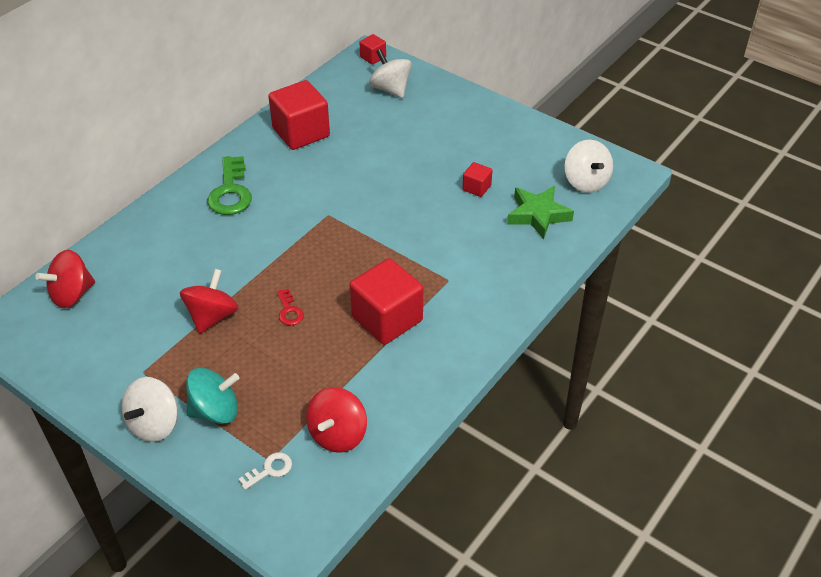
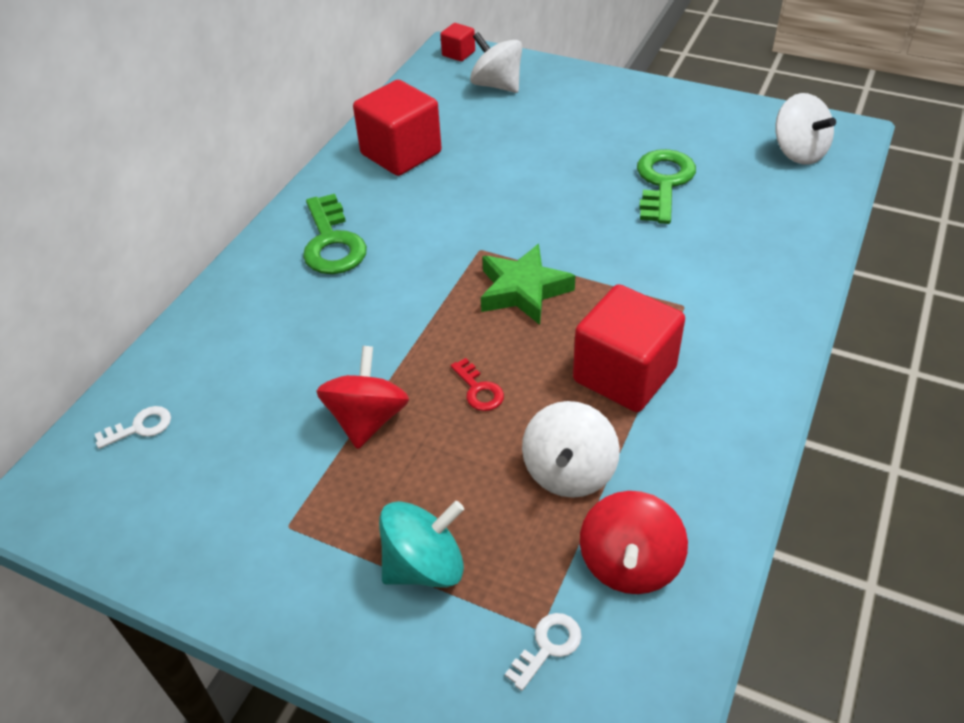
camera: 10 degrees left, 0 degrees up
(72, 294) = (140, 427): red spinning top -> white key
(154, 424) = (334, 608): white spinning top -> white spinning top (569, 472)
(476, 188) = (663, 182): red cube -> green key
(538, 215) = (760, 202): green star -> green star (523, 290)

